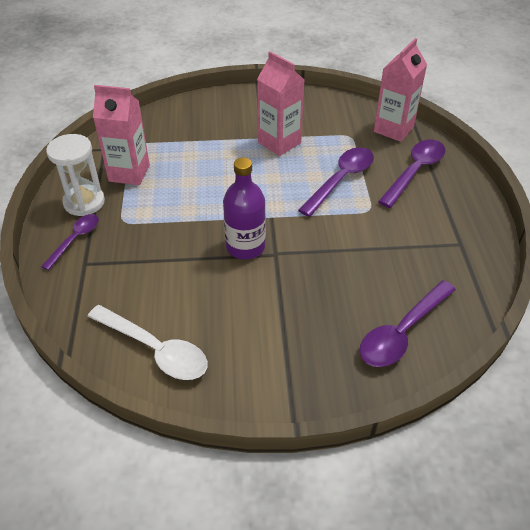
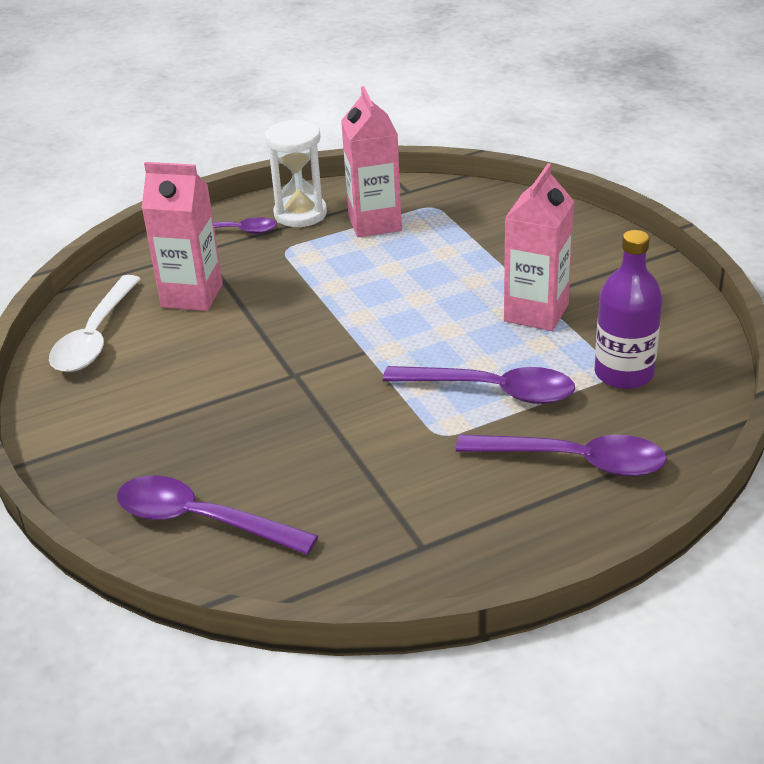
camera: 70 degrees right, 10 degrees down
(245, 247) = (292, 348): purple bottle -> purple bottle (624, 373)
(393, 129) = (676, 413): pink carton -> pink carton (192, 296)

